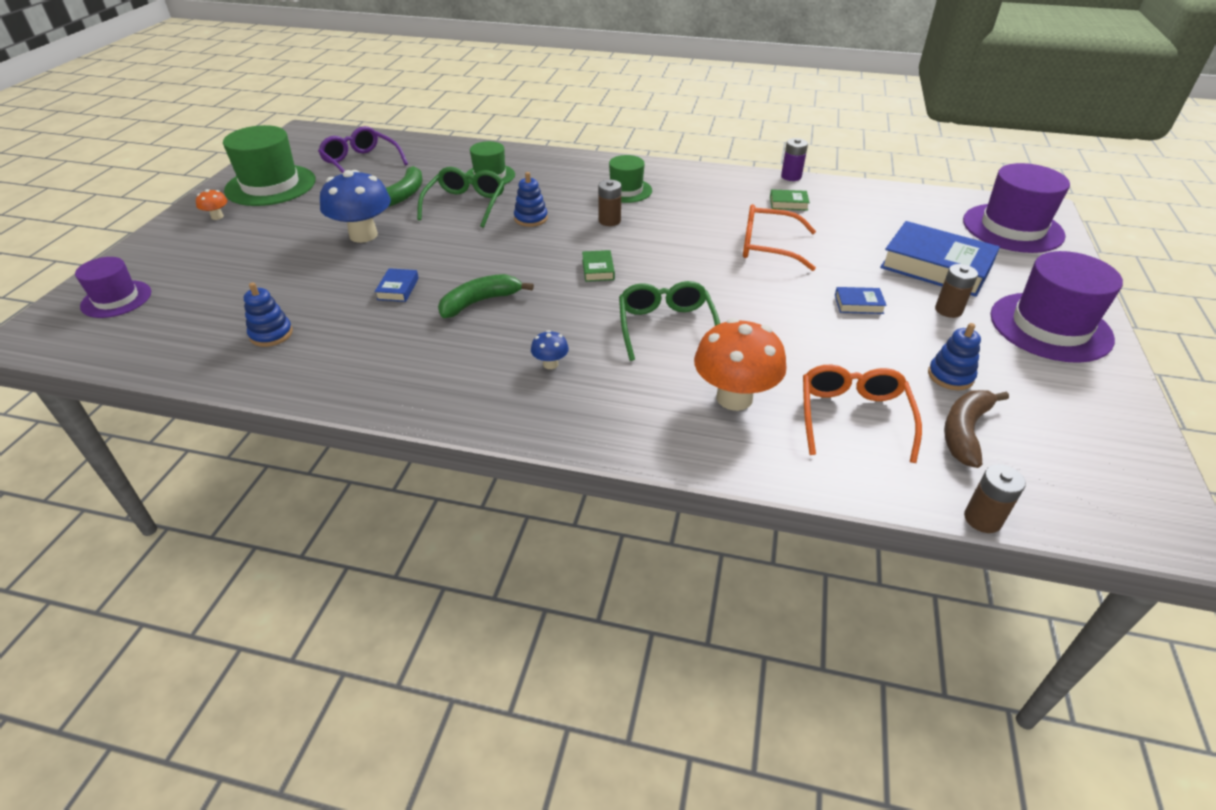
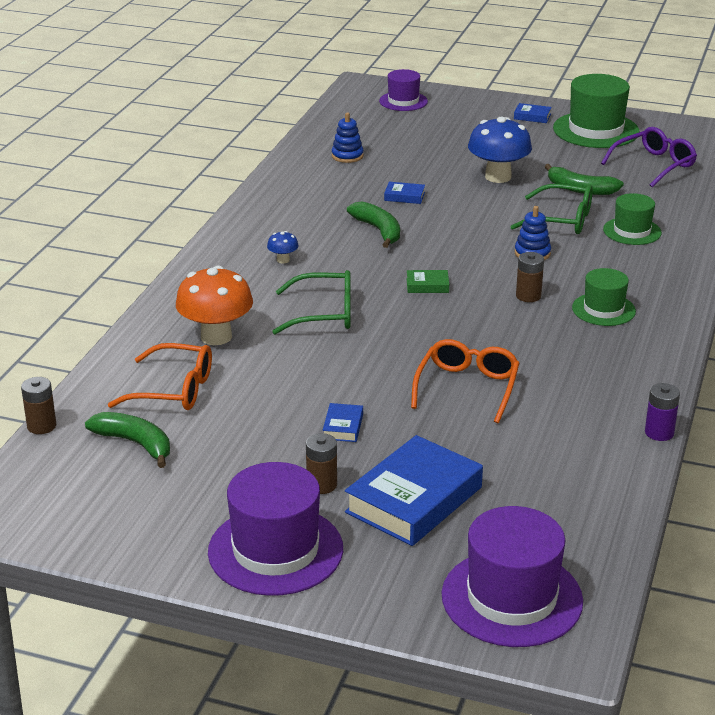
camera: 95 degrees right, 10 degrees down
(217, 217) = (532, 116): orange mushroom -> blue book
(788, 203) = (577, 418): green book -> none
(950, 376) = (211, 456): blue stacking toy -> none
(965, 432) = (135, 444): brown banana -> green banana

